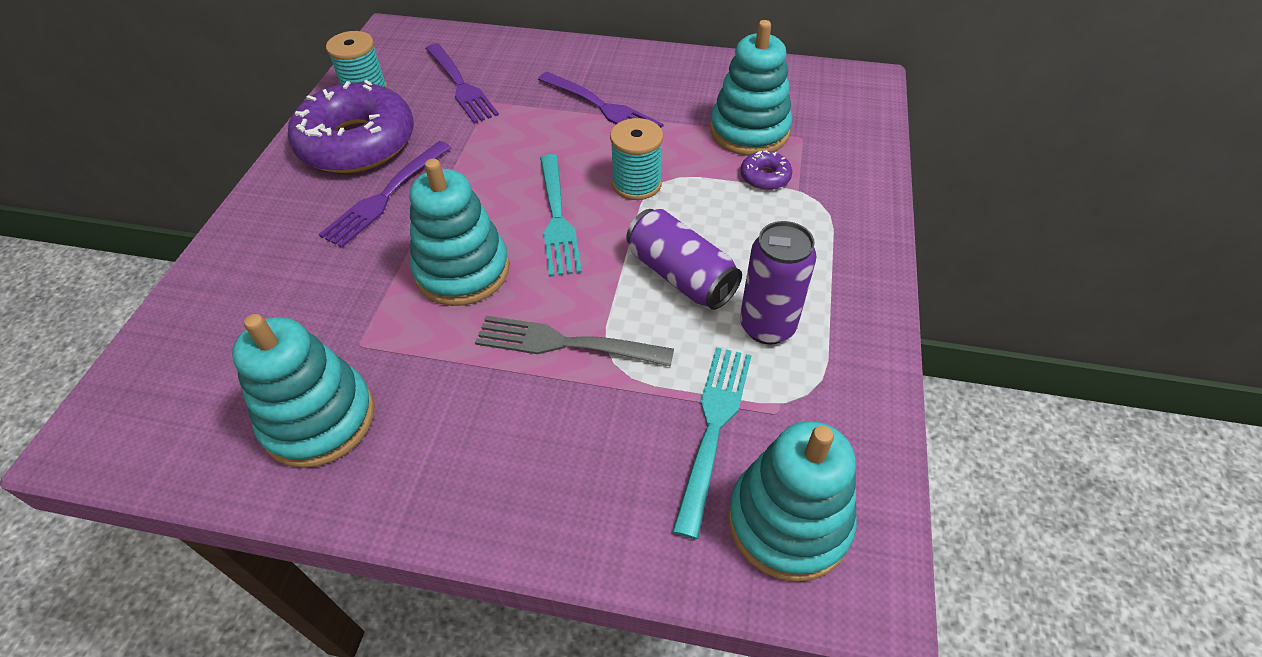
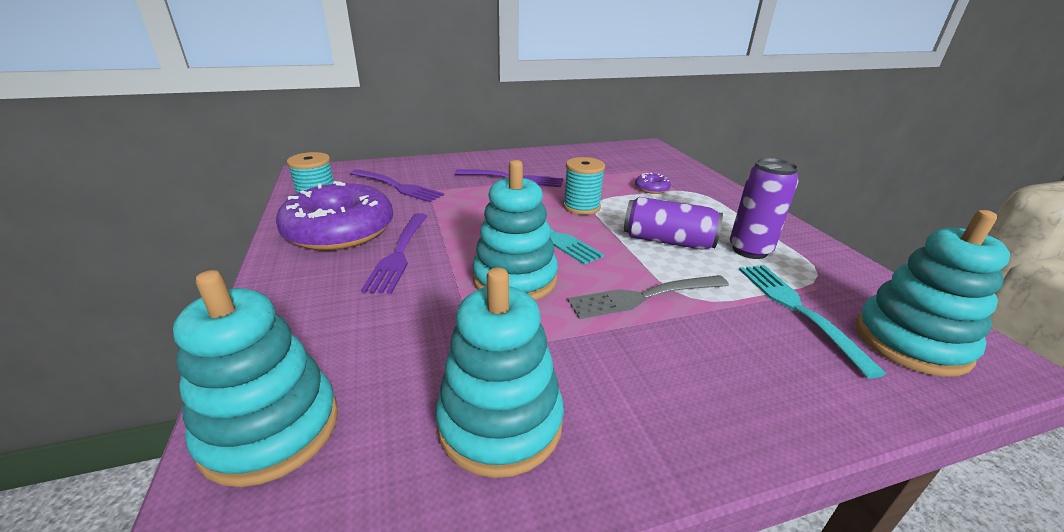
camera: 30 degrees left, 20 degrees down
(749, 131) = (616, 173): turquoise stacking toy -> turquoise stacking toy (271, 429)

